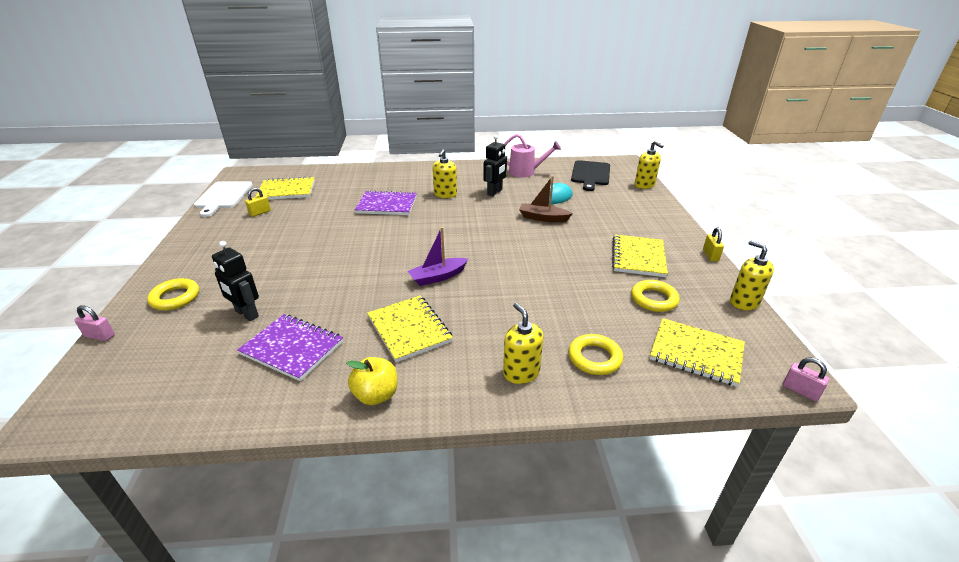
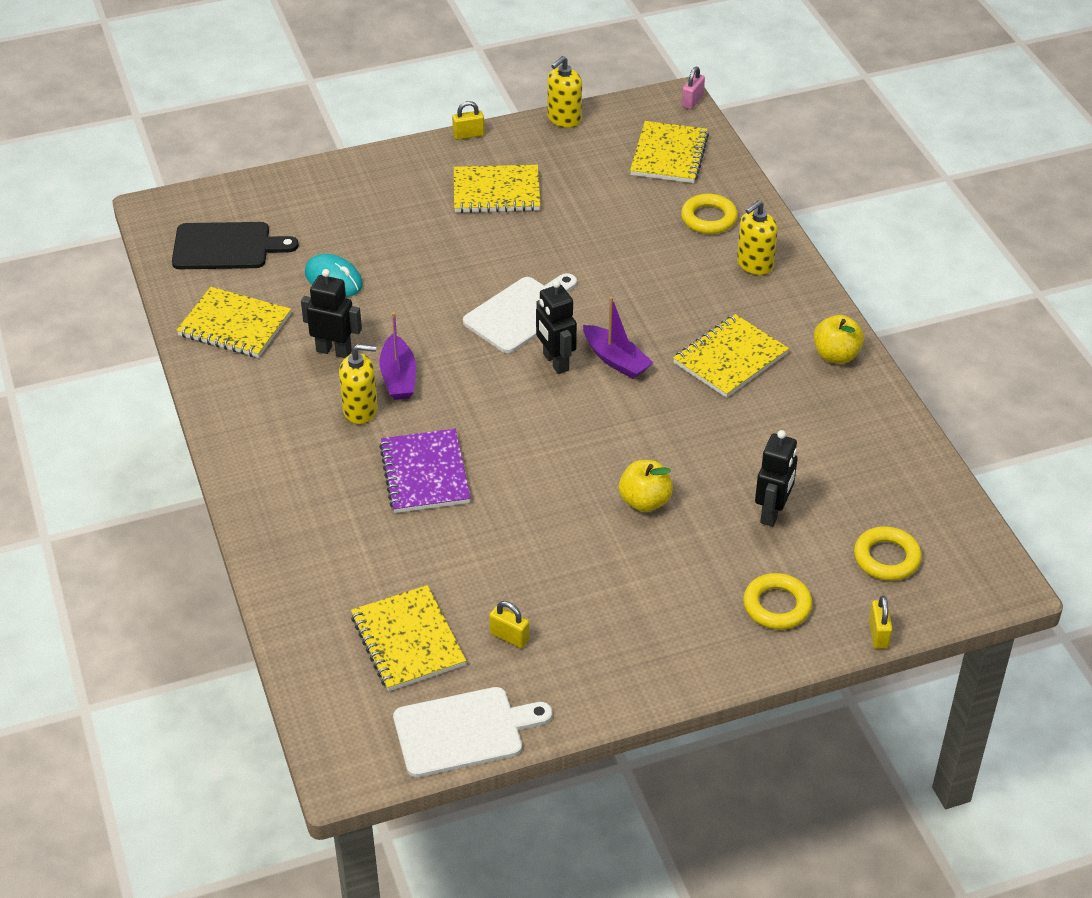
camera: 105 degrees left, 10 degrees up
(100, 336) = (878, 634): pink padlock -> yellow padlock
(292, 348) = (807, 443): purple notebook -> none
(306, 265) = (644, 501): none -> yellow apple
(449, 254) = (555, 362): none -> black robot
(464, 206) = (398, 377): none -> purple boat
(502, 249) = (522, 313): none -> white cutting board
(526, 172) = (234, 325): pink watering can -> yellow notebook
(543, 218) = (413, 285): brown boat -> none
(644, 185) = (258, 187): yellow soap dispenser -> none
(654, 299) = (586, 180): yellow ring -> yellow ring (886, 558)

